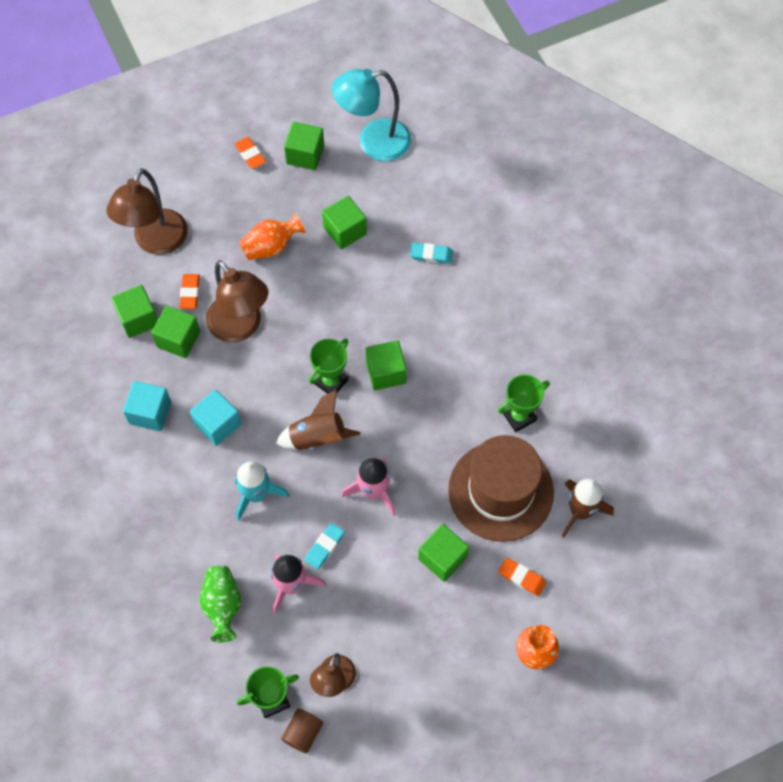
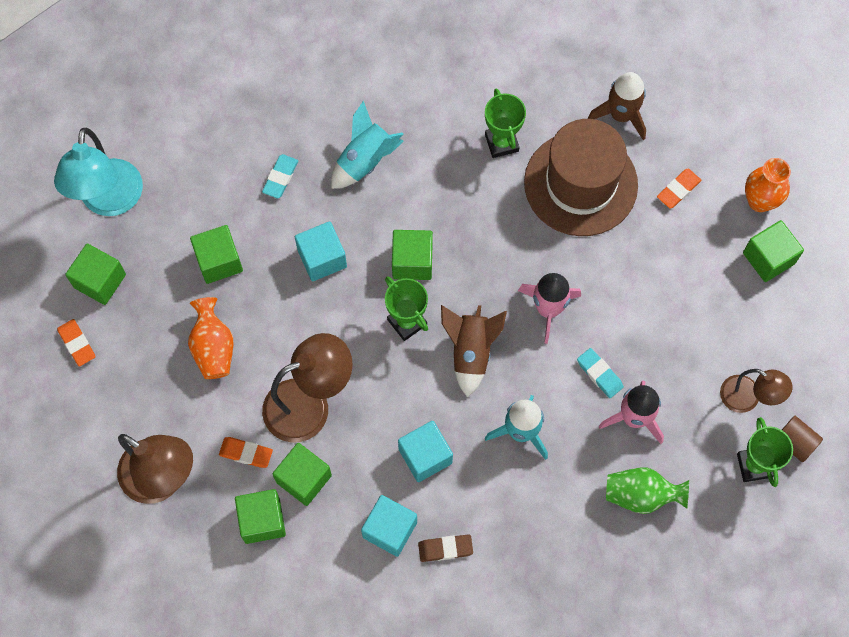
camera: 75 degrees left, 5 degrees up
(143, 458) = (445, 549): none -> brown eraser
(250, 154) = (77, 344): orange eraser -> orange eraser turned 75 degrees clockwise
(369, 304) = (322, 258): none -> turquoise cube
(442, 558) = (639, 259): green cube -> green cube (768, 258)
(467, 314) = (365, 161): none -> turquoise rocket

